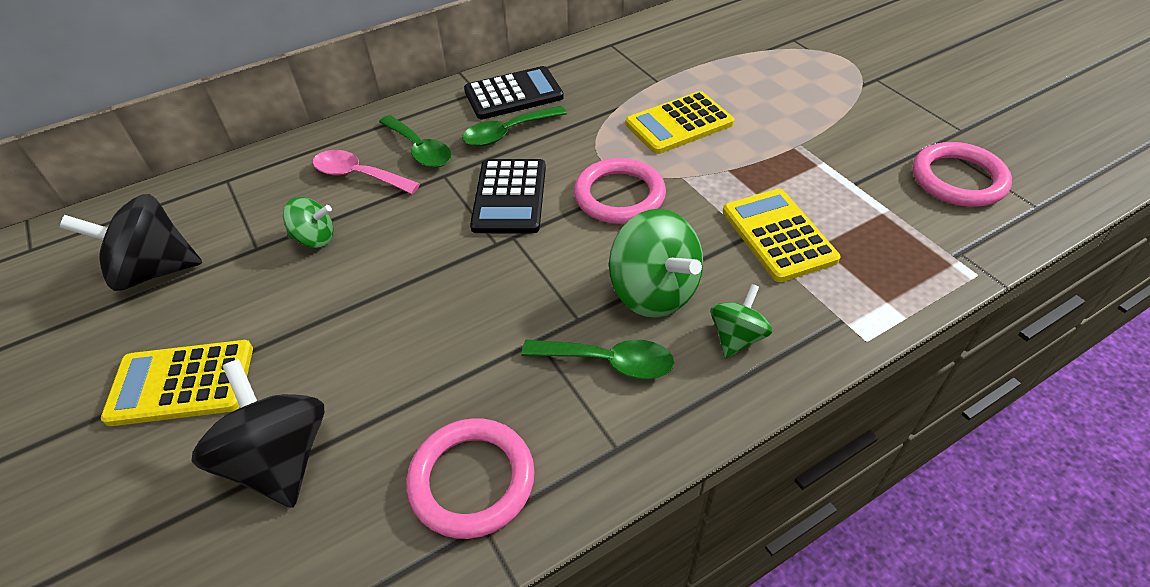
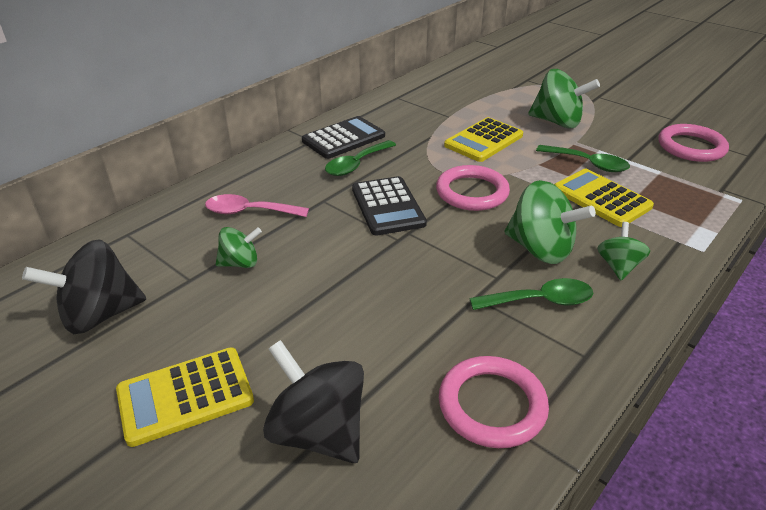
camera: 20 degrees left, 10 degrees down
(420, 150) = (291, 186): green spoon -> green spoon (588, 164)
(793, 111) = (557, 122): none -> green spinning top

